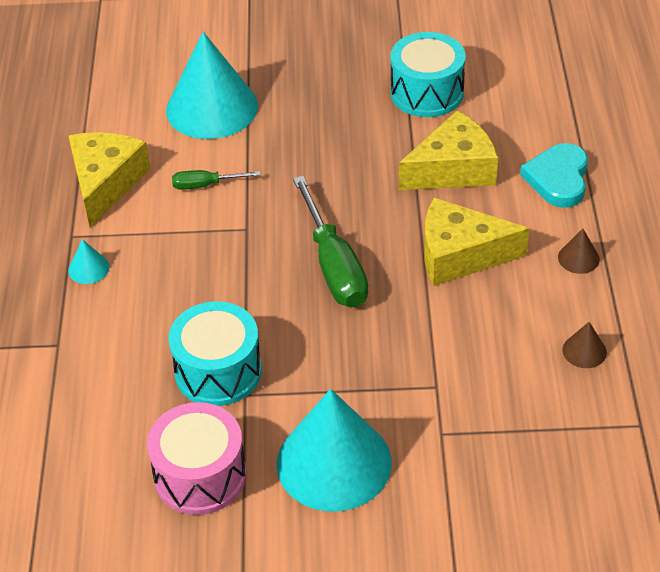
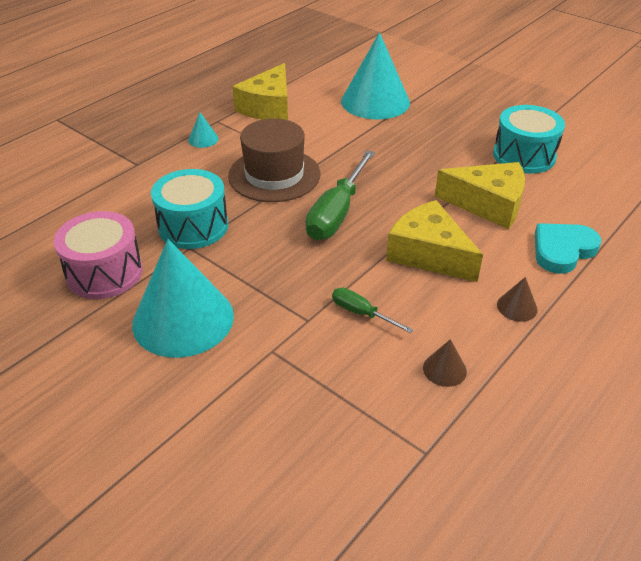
camera: 40 degrees right, 5 degrees down
(105, 183) = (268, 107): yellow cheese -> yellow cheese turned 150 degrees clockwise
(205, 185) = (319, 134): green screwdriver -> green screwdriver (361, 313)
(222, 263) = (274, 175): none -> brown hat

